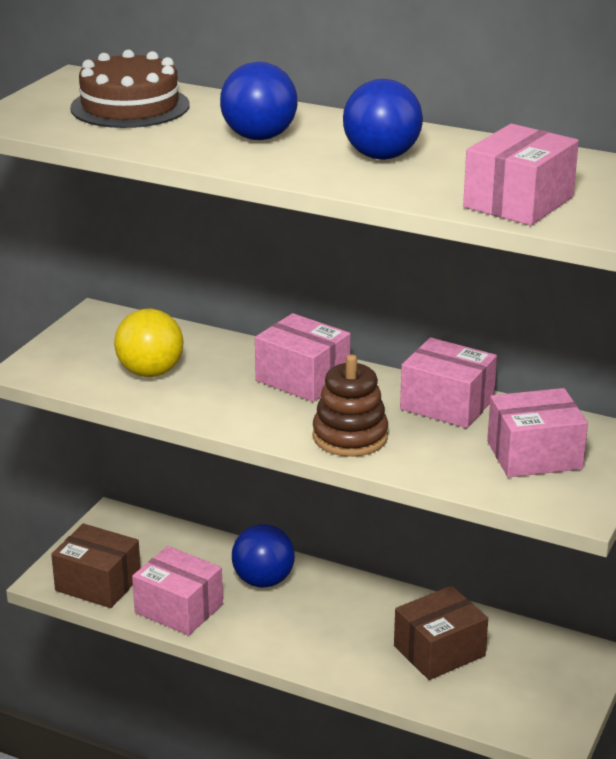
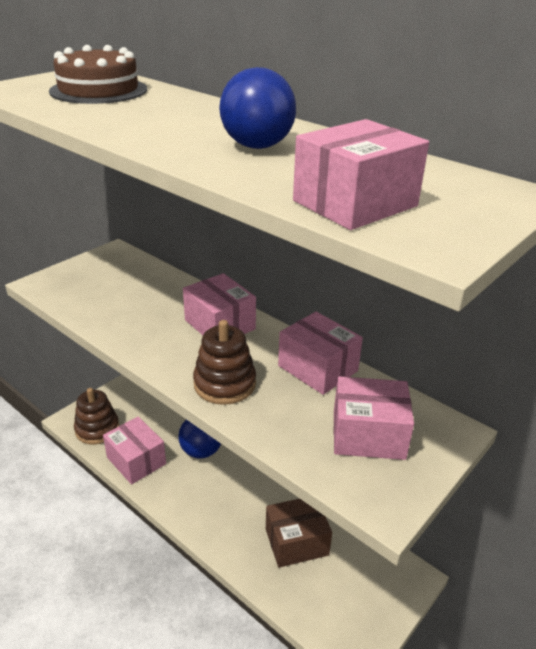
camera: 15 degrees right, 5 degrees up
(98, 583) = (97, 429): brown box -> brown stacking toy
(150, 372) = (117, 300): yellow ball -> none
(259, 137) = (169, 120): blue ball -> none

